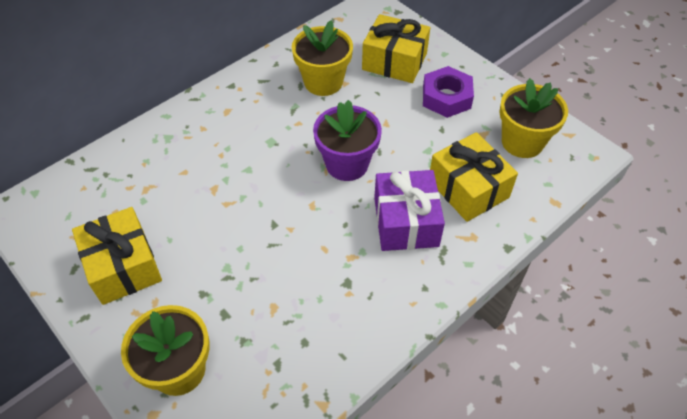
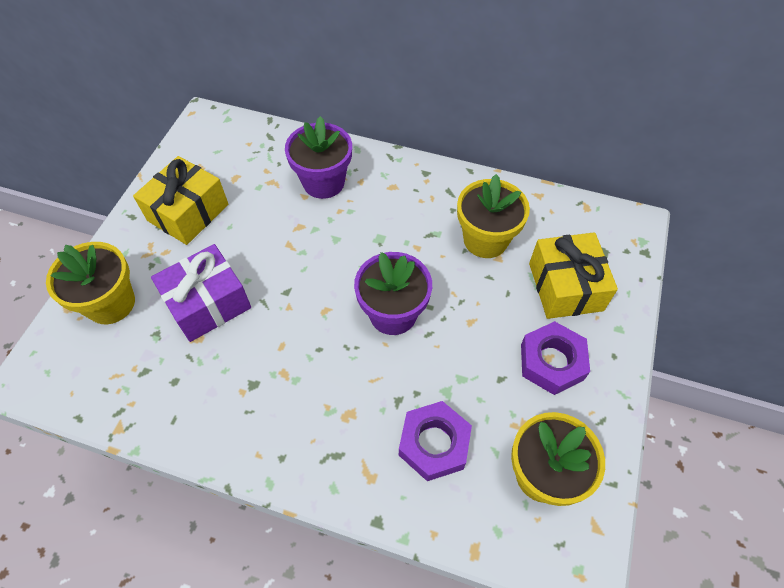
camera: 60 degrees right, 5 degrees up
(181, 152) = (323, 182): none -> purple flower pot
(406, 222) = (352, 402): purple gift -> purple gift (208, 303)
(468, 188) = (434, 444): yellow gift -> purple nut

